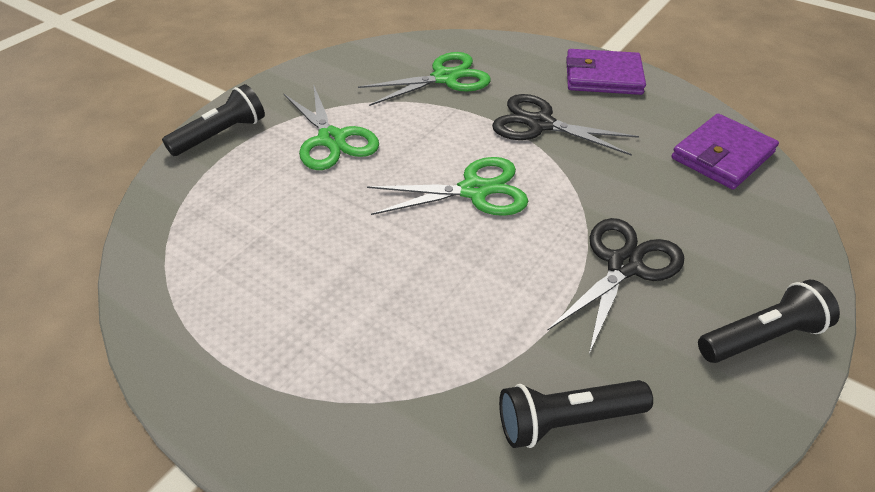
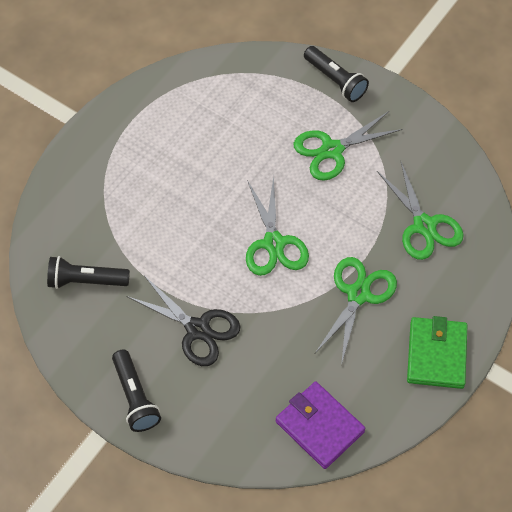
camera: 90 degrees right, 15 degrees up
(540, 124) = (358, 294): black scissors -> green scissors
(566, 420) = (86, 280): black flashlight -> black flashlight turned 75 degrees counterclockwise
(603, 77) = (436, 354): purple wallet -> green wallet

